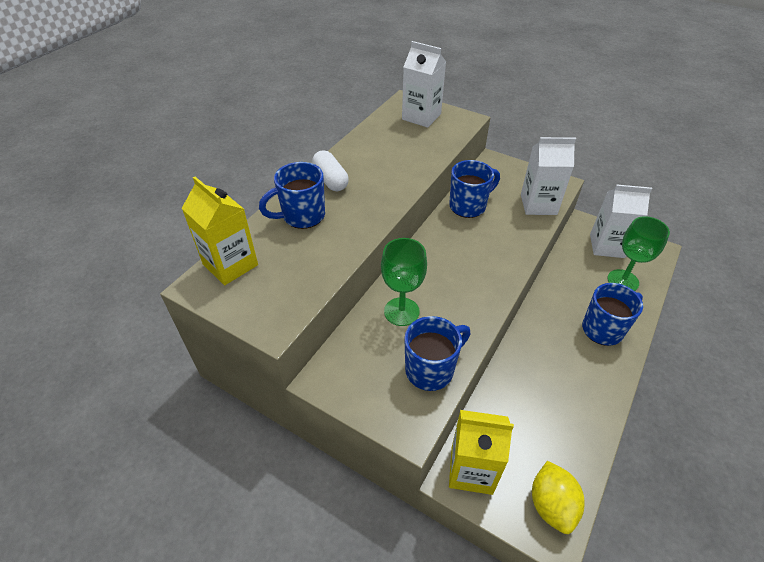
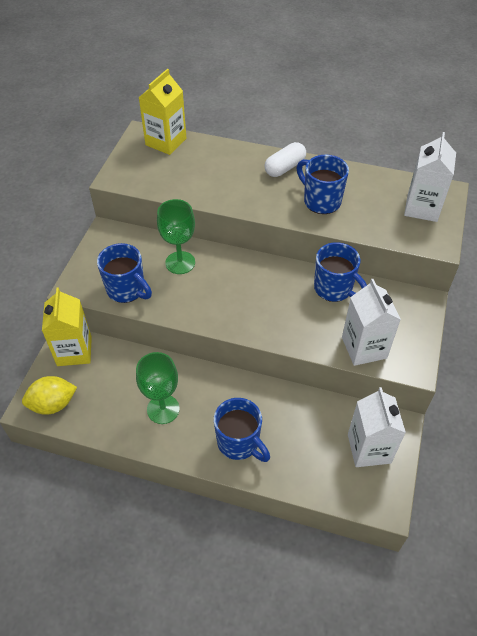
camera: 75 degrees right, 5 degrees up
(302, 216) = (231, 163): blue mug -> blue mug (320, 201)
(623, 281) = (316, 463): green goblet -> green goblet (163, 409)

